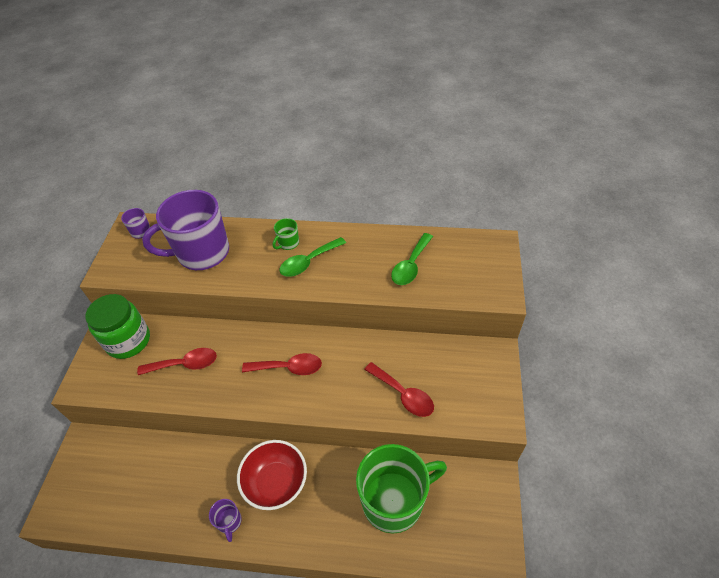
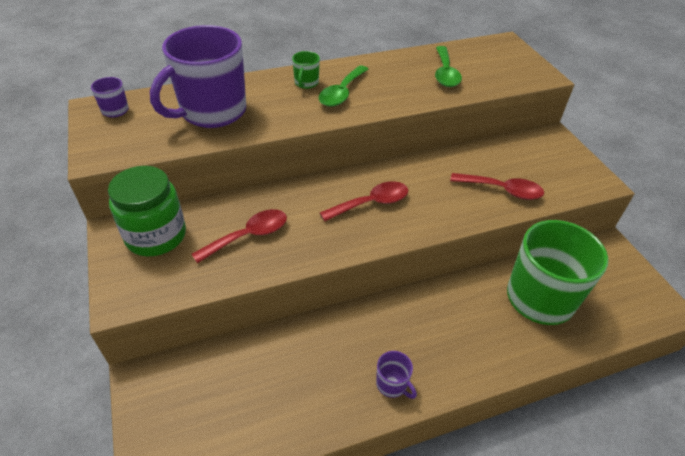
camera: 30 degrees left, 5 degrees down
(276, 482) = (414, 327): red bowl -> none

